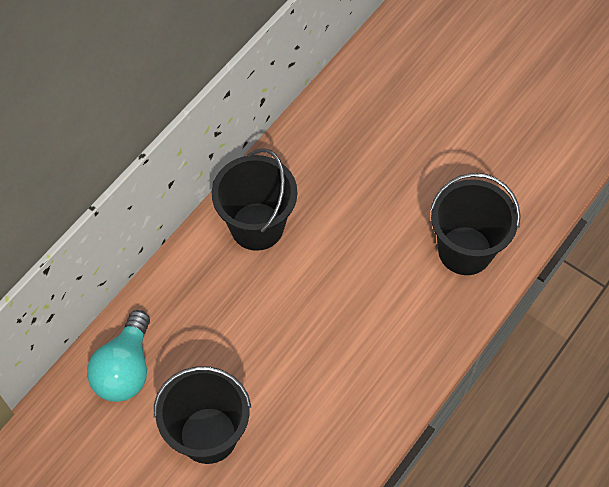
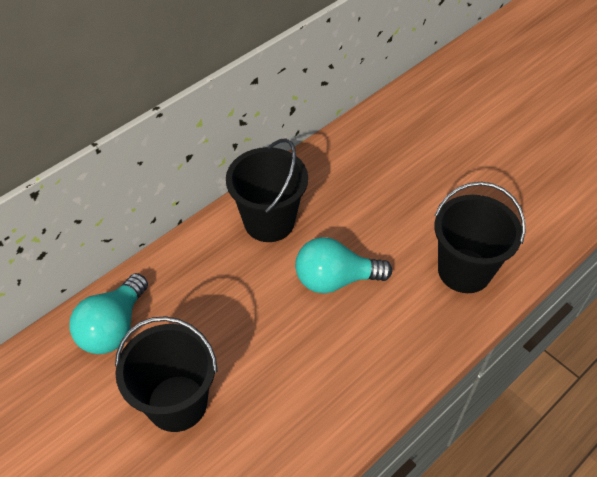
camera: 10 degrees right, 10 degrees down
(337, 281) = (335, 279): none -> turquoise light bulb

